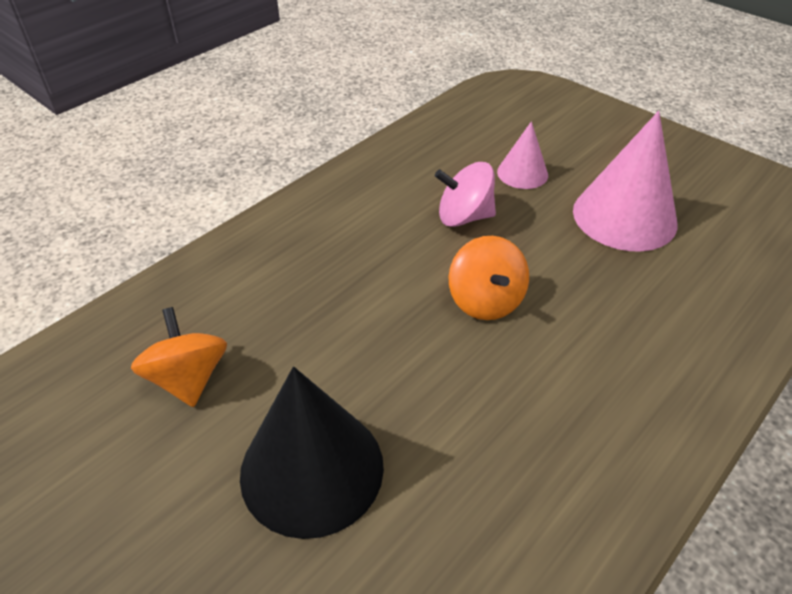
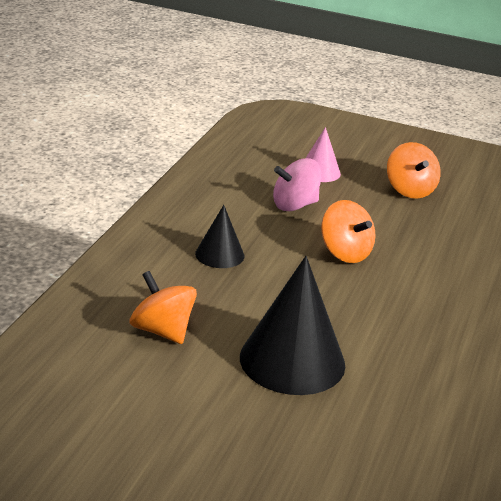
camera: 25 degrees left, 15 degrees down
(330, 274) = (219, 254): none -> black cone
(624, 216) = (409, 190): pink cone -> orange spinning top

